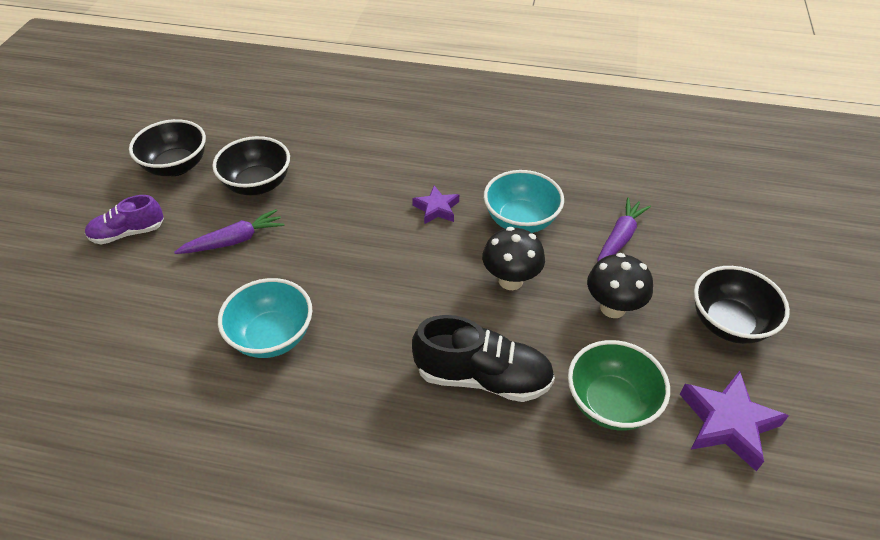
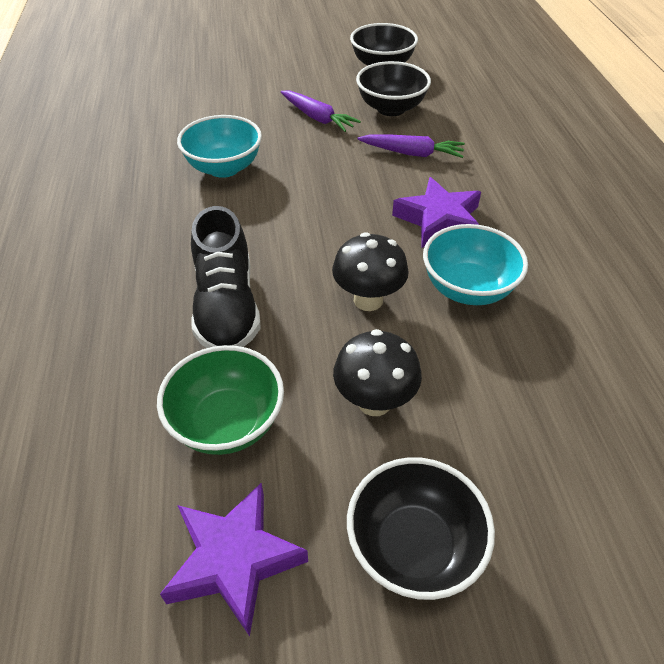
camera: 70 degrees right, 0 degrees up
(128, 233) = (296, 71): purple shoe -> none
(436, 209) = (439, 220): purple star -> purple star, size x1.64
(619, 239) = (501, 389): purple carrot -> purple carrot (412, 153)

